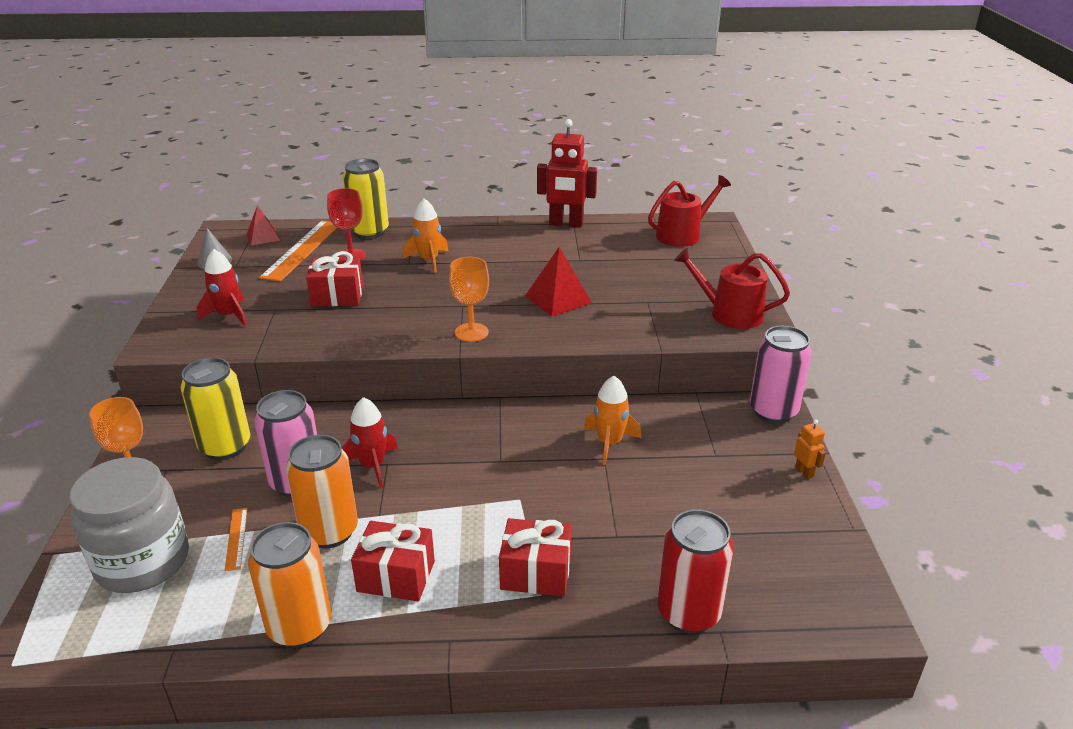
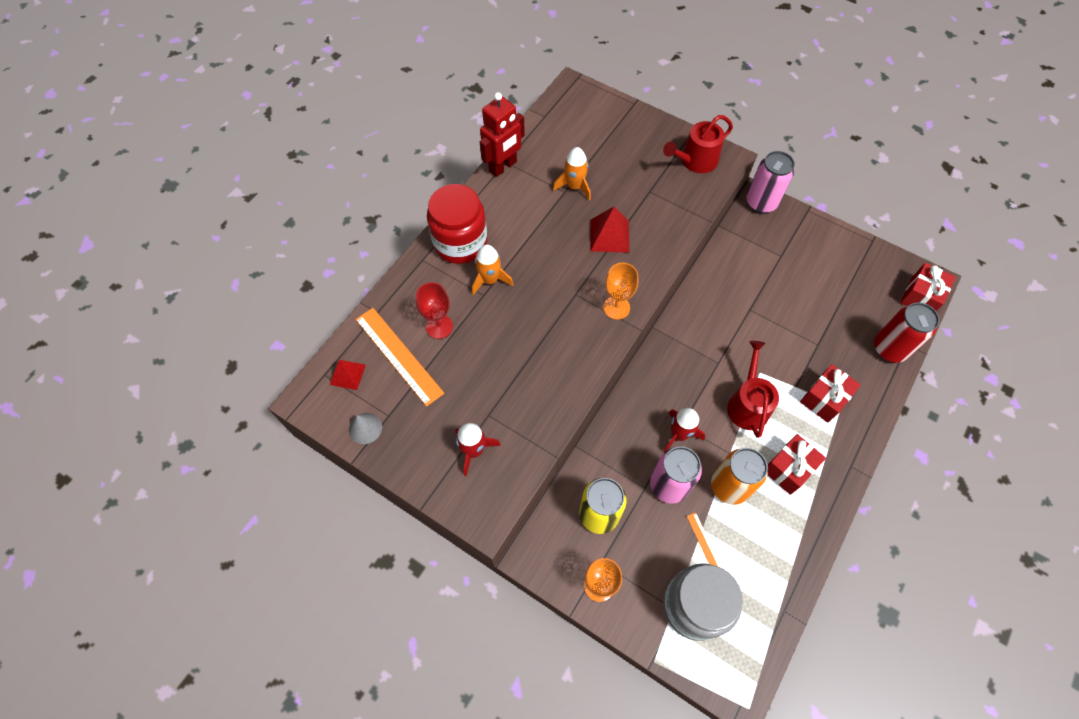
camera: 55 degrees left, 30 degrees up
(236, 538) = (704, 542): orange ruler -> orange ruler turned 45 degrees clockwise
(300, 627) = (802, 536): orange can -> none
(337, 296) = (500, 364): red gift -> red gift (920, 296)
(369, 232) = (406, 295): yellow can -> none
(454, 234) = (460, 243): none -> red jar
(609, 443) = (738, 298): orange rocket -> orange rocket (574, 186)
(683, 235) = (577, 115): red watering can -> red watering can (747, 404)
(804, 472) = (819, 228): orange robot -> none

